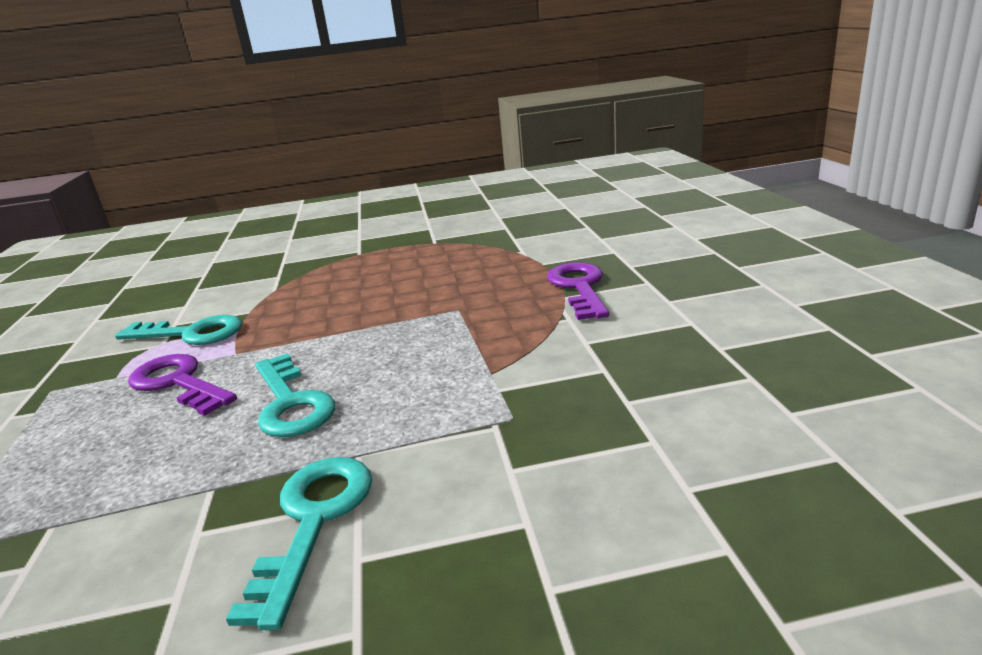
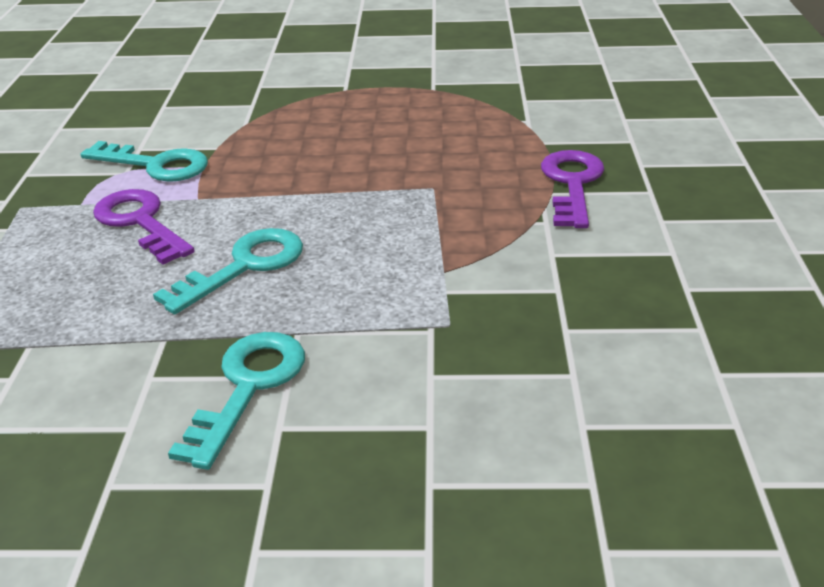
camera: 10 degrees right, 10 degrees up
(291, 403) = (244, 266): turquoise key -> turquoise key turned 120 degrees counterclockwise

